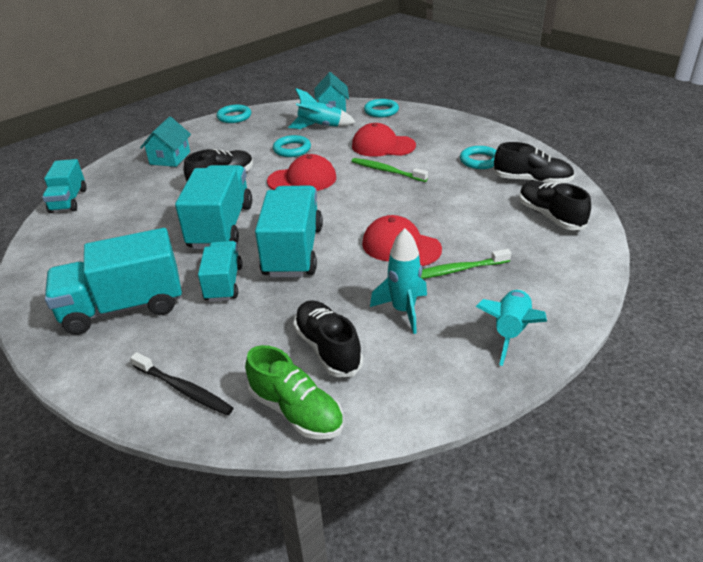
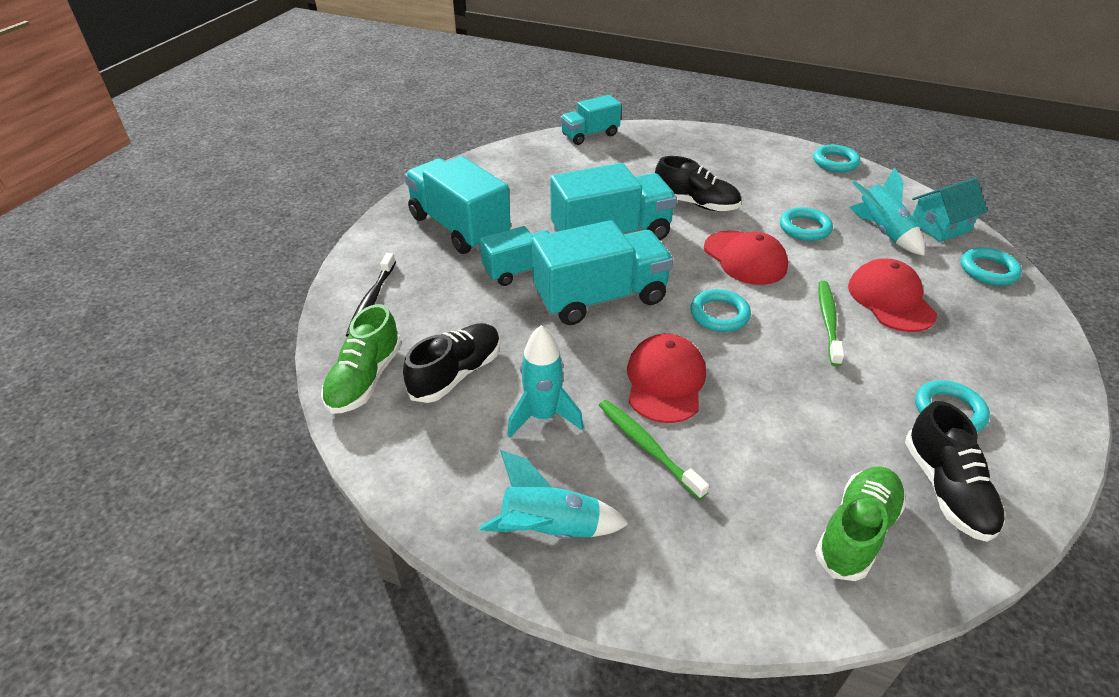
camera: 65 degrees right, 5 degrees up
(170, 158) = (708, 156): turquoise house -> none
(351, 206) = (719, 314): none -> turquoise ring
(550, 216) = (856, 531): black shoe -> green shoe

